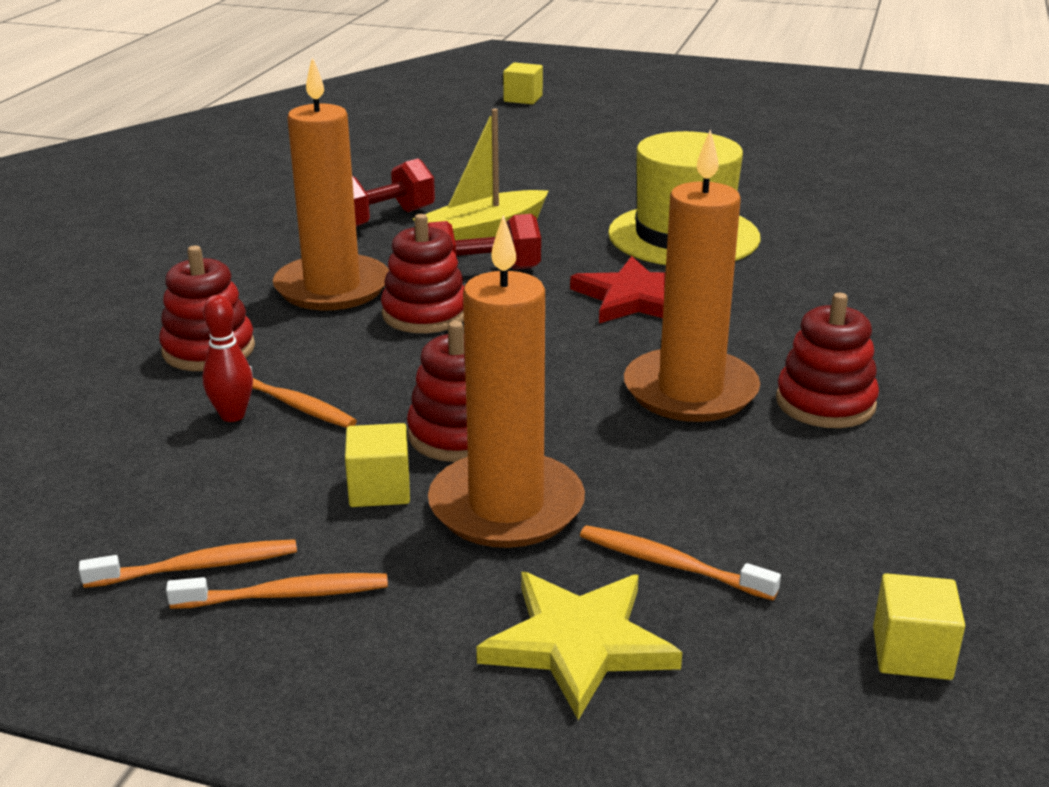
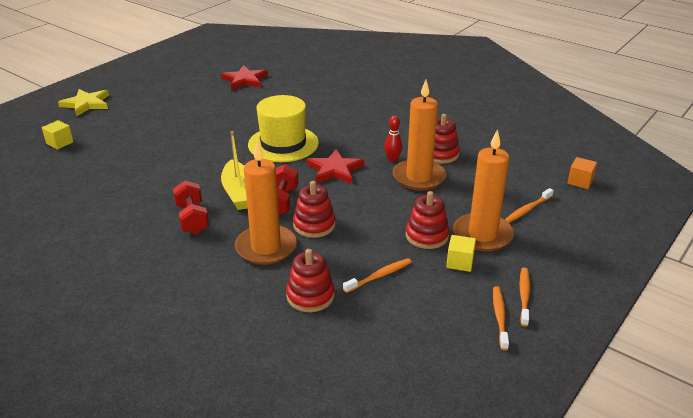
camera: 70 degrees left, 5 degrees up
(232, 415) = (381, 295): red bowling pin -> red bowling pin (392, 159)
(579, 643) = (565, 237): yellow star -> yellow star (86, 104)
(887, 159) = (245, 80): none -> red star
(911, 653) = (580, 181): yellow cube -> orange cube

